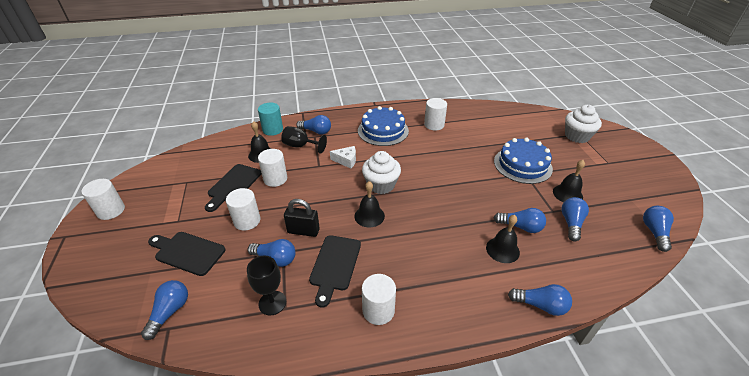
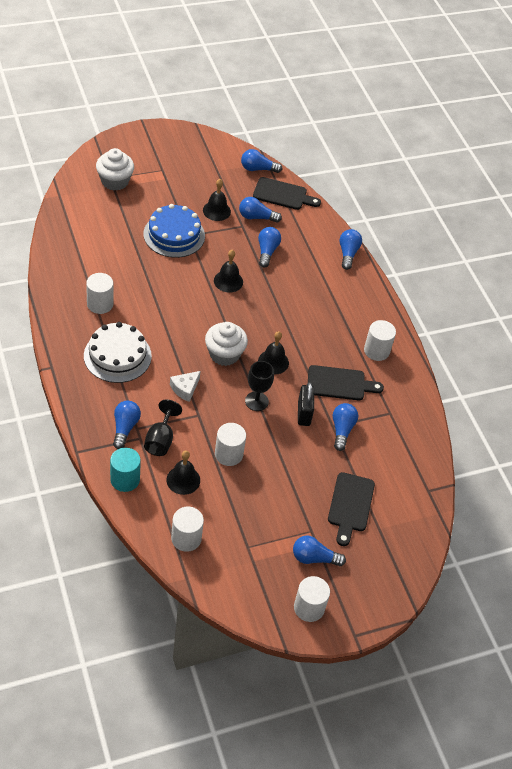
camera: 105 degrees left, 10 degrees up
(170, 312) = (414, 495): blue light bulb -> blue light bulb (314, 558)
(233, 185) = (246, 494): black cutting board -> black cutting board (283, 195)
(247, 221) = (299, 465): white cylinder -> white cylinder (186, 538)
(272, 303) = (387, 422): black goblet -> black goblet (256, 401)
(346, 160) = (185, 389): white cheese -> white cheese turned 135 degrees counterclockwise
(383, 130) = (117, 356): blue cake -> white cake
(502, 250) = (297, 267): black bell -> black bell (228, 281)

